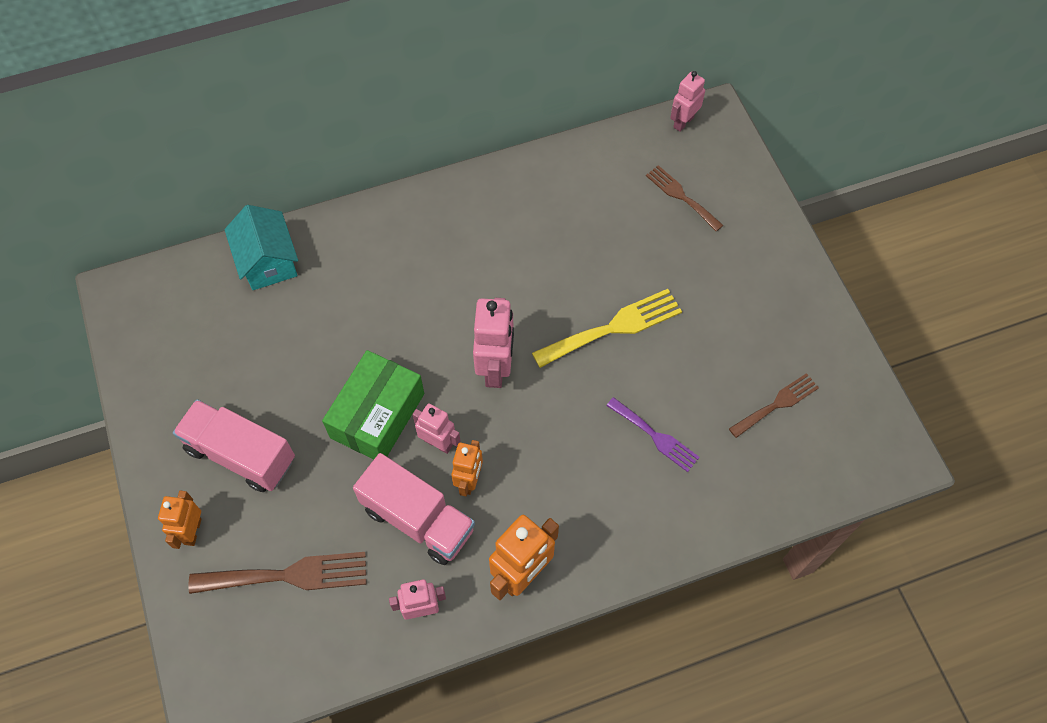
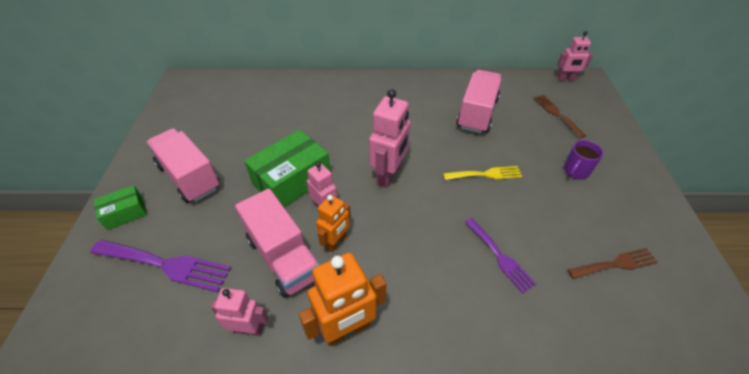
camera: 20 degrees right, 15 degrees down
(192, 531) = (125, 213): orange robot -> green box
(268, 261) = (273, 85): turquoise house -> none
(288, 575) = (166, 265): brown fork -> purple fork
(577, 227) = (477, 113): none -> pink truck
(613, 327) = (486, 174): yellow fork -> yellow fork, size x0.64
(683, 122) = (566, 79): pink robot -> pink robot turned 150 degrees counterclockwise
(719, 288) = (575, 171): none -> purple mug

